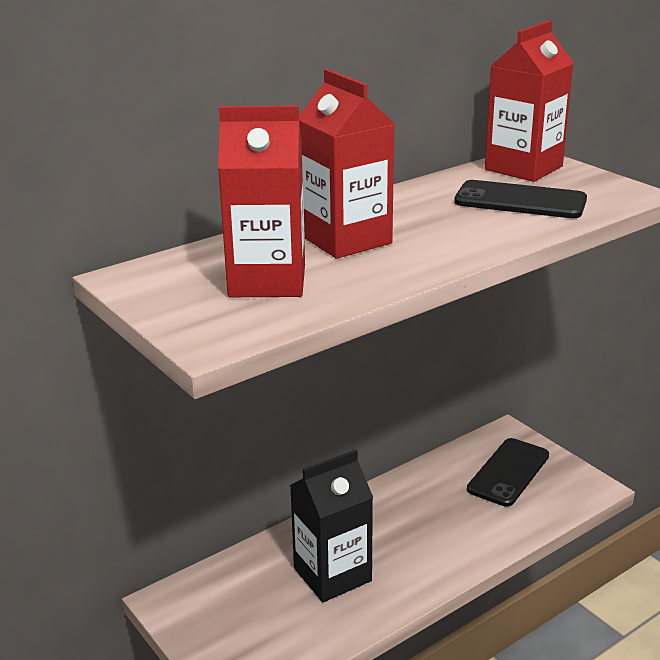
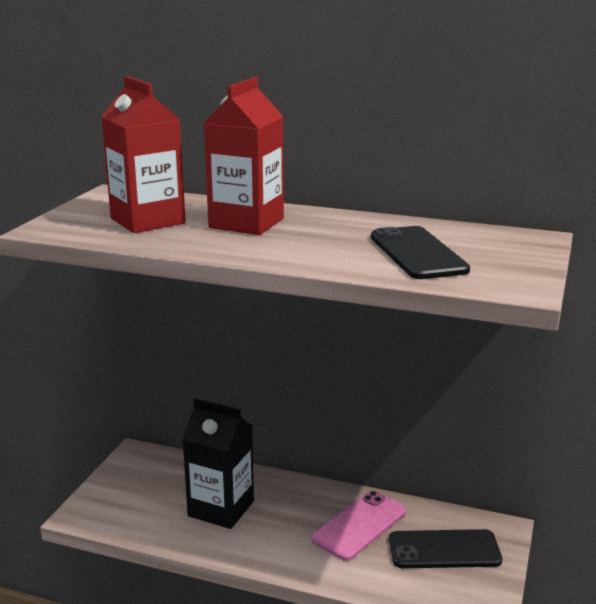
camera: 55 degrees right, 5 degrees down
(438, 501) = (360, 525): none -> pink phone
(523, 168) = (500, 240): red carton -> none

